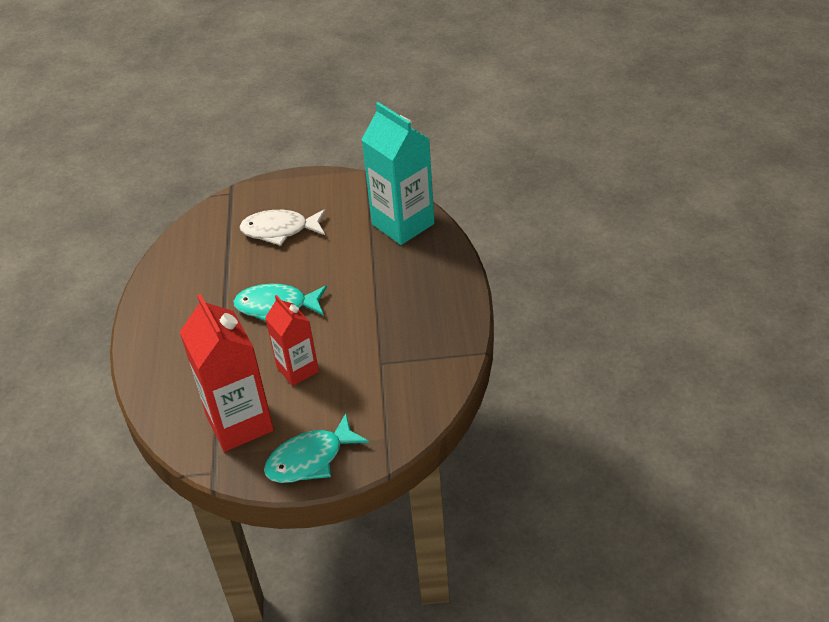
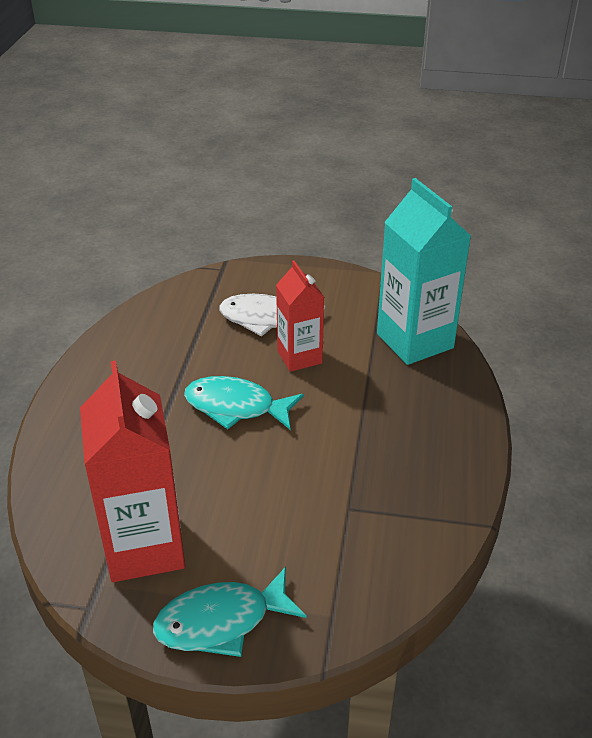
camera: 10 degrees right, 5 degrees down
(297, 369) = (239, 492): red carton -> red carton (299, 357)

